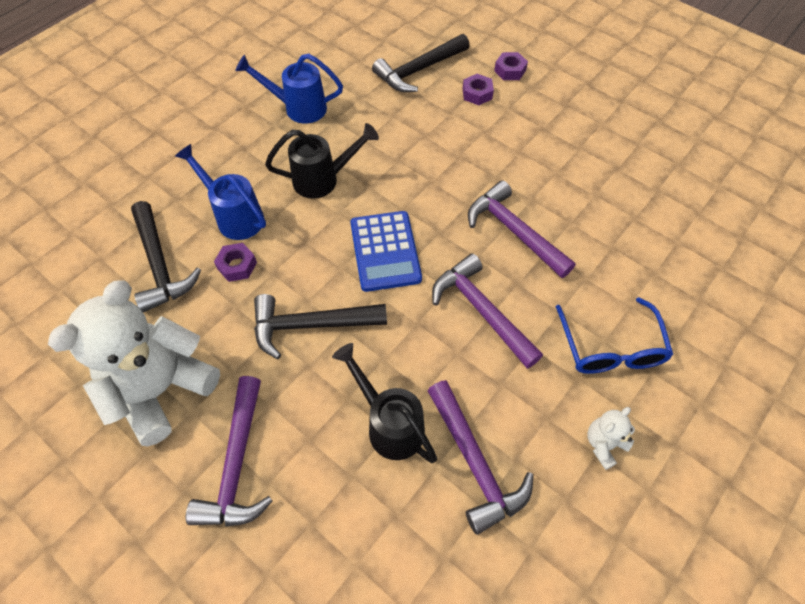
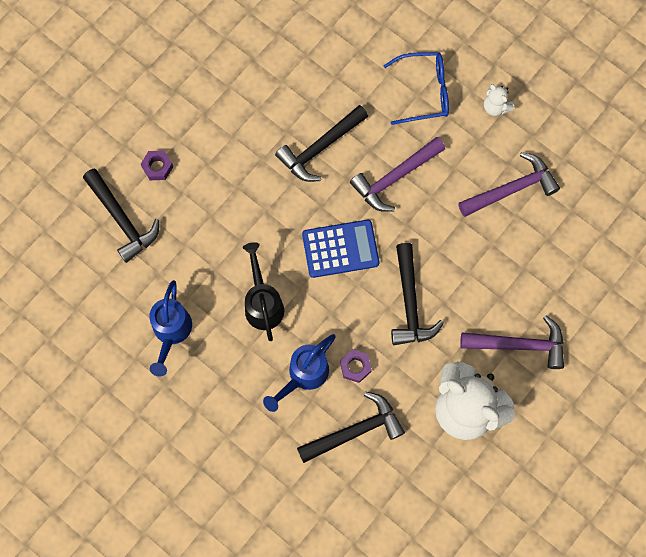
camera: 90 degrees left, 15 degrees up
(389, 423) = (486, 244): black watering can -> none
(510, 70) = (126, 135): purple nut -> none
(514, 231) = (320, 148): purple hammer -> black hammer

